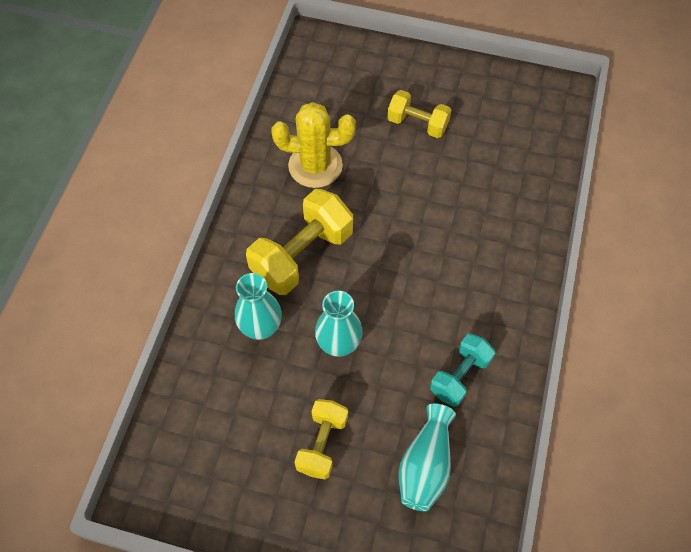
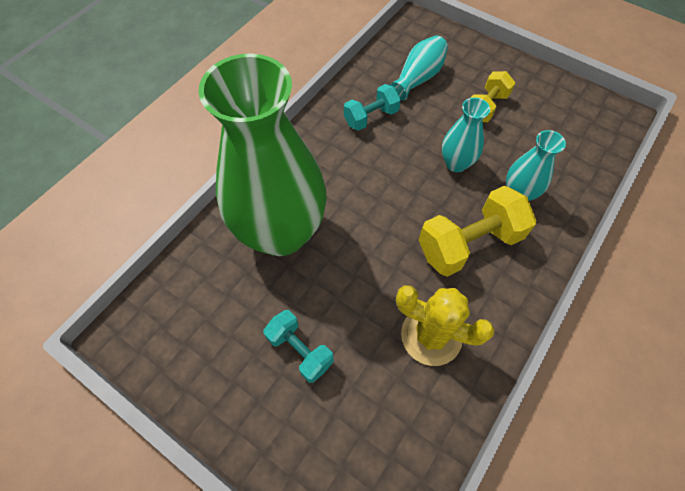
camera: 160 degrees left, 0 degrees up
(417, 124) = (300, 350): yellow dumbbell -> turquoise dumbbell
(486, 208) = (281, 232): none -> green vase

